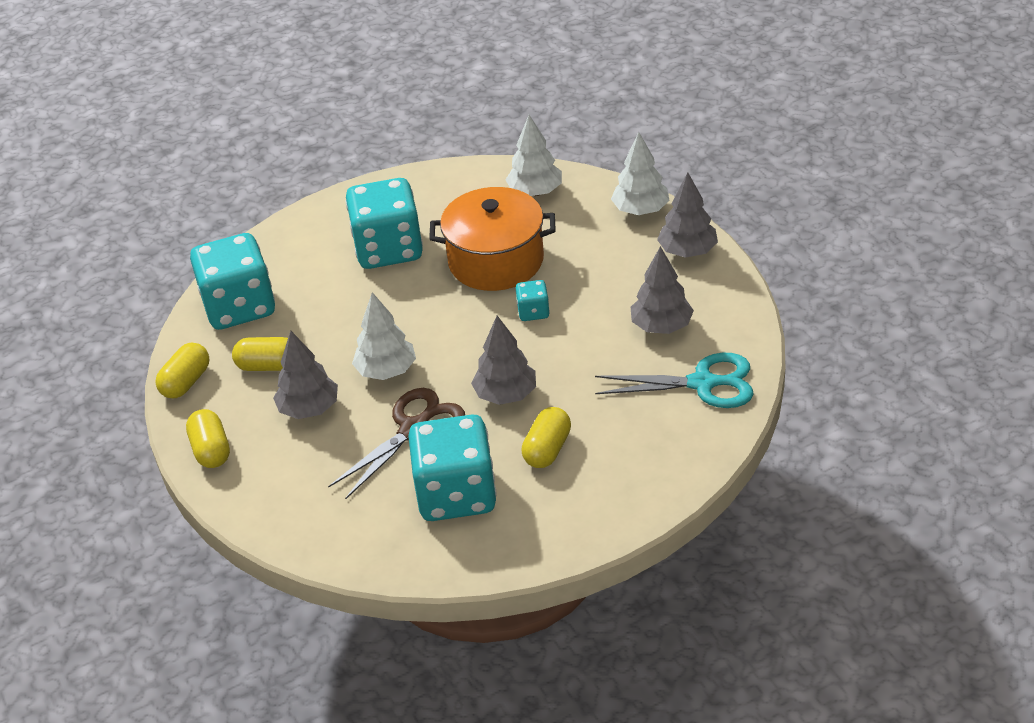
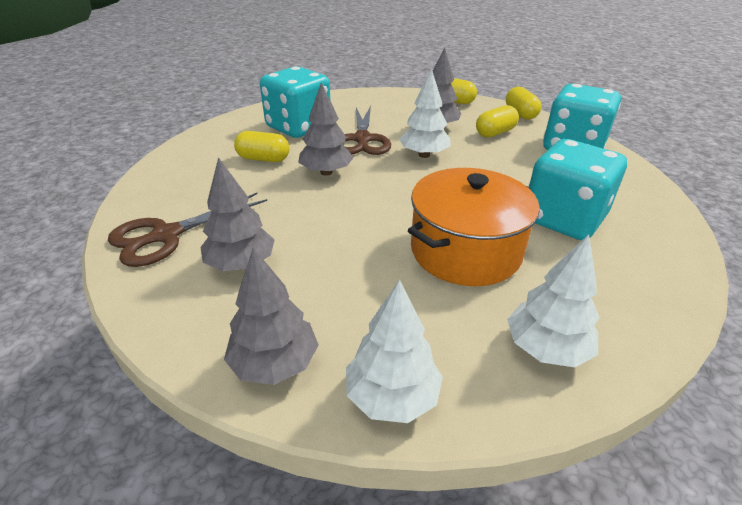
camera: 135 degrees right, 5 degrees down
(533, 312) = (374, 226): turquoise dice -> none
(547, 449) = (263, 159): yellow capsule -> yellow capsule turned 60 degrees counterclockwise
(703, 383) = (166, 235): turquoise scissors -> brown scissors

